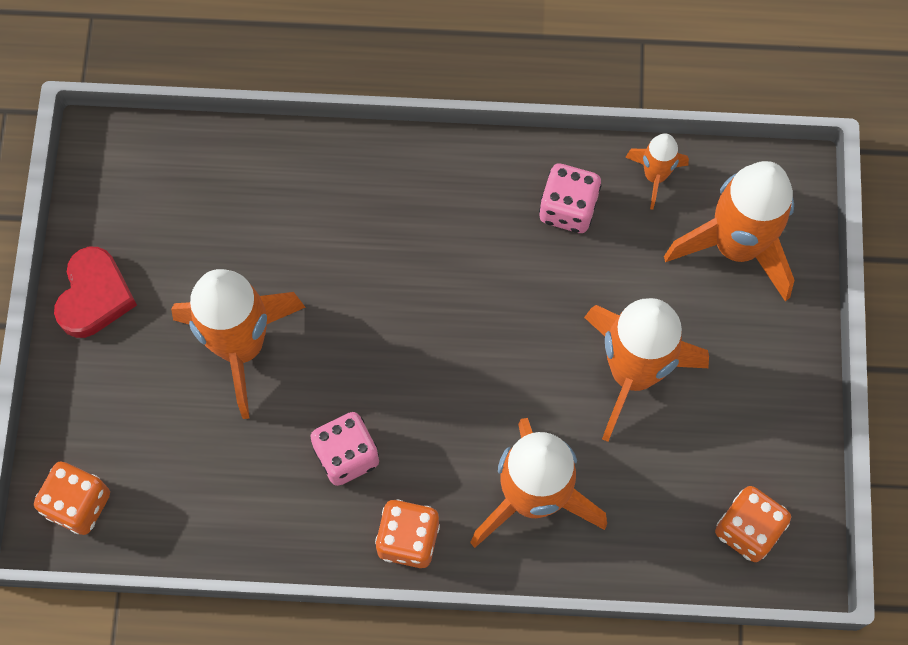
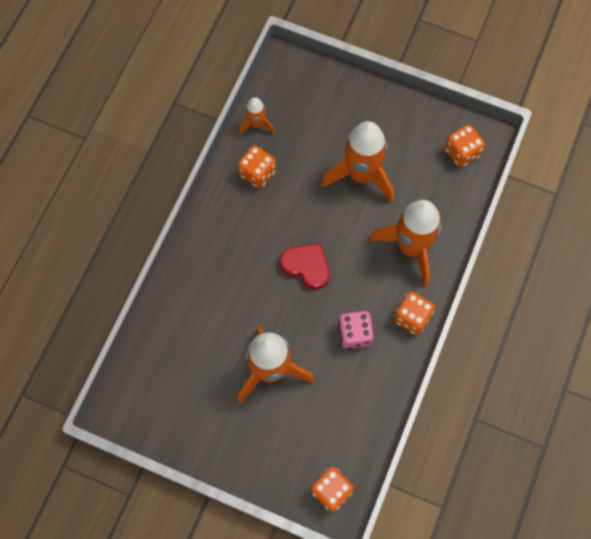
camera: 70 degrees left, 0 degrees up
(95, 296) = (208, 444): red heart -> red heart (307, 266)
(568, 209) = (257, 173): pink dice -> orange dice
(736, 247) = (311, 101): orange rocket -> none

